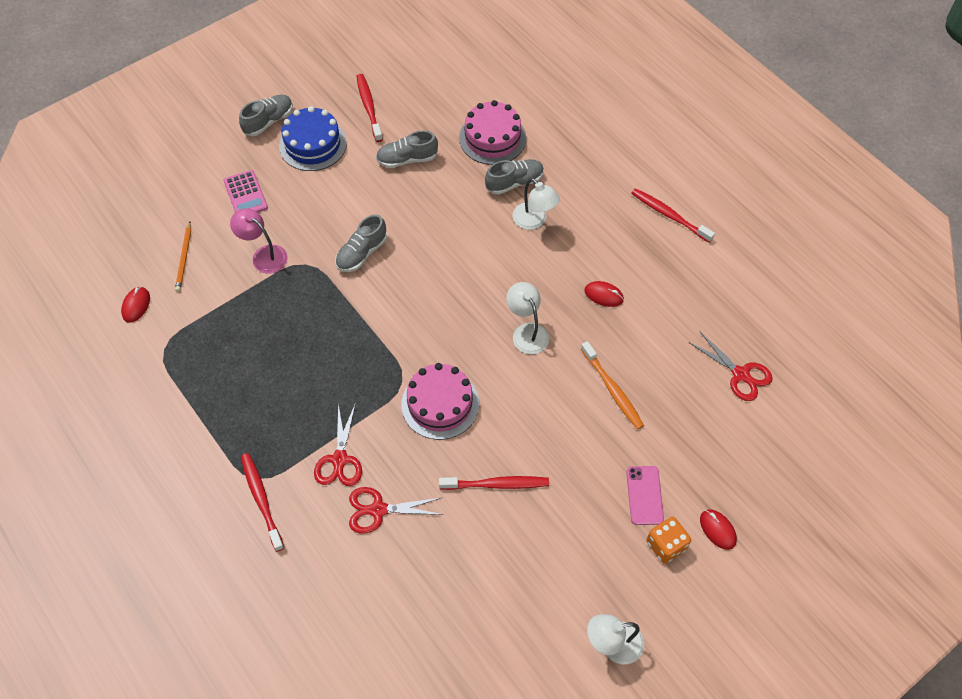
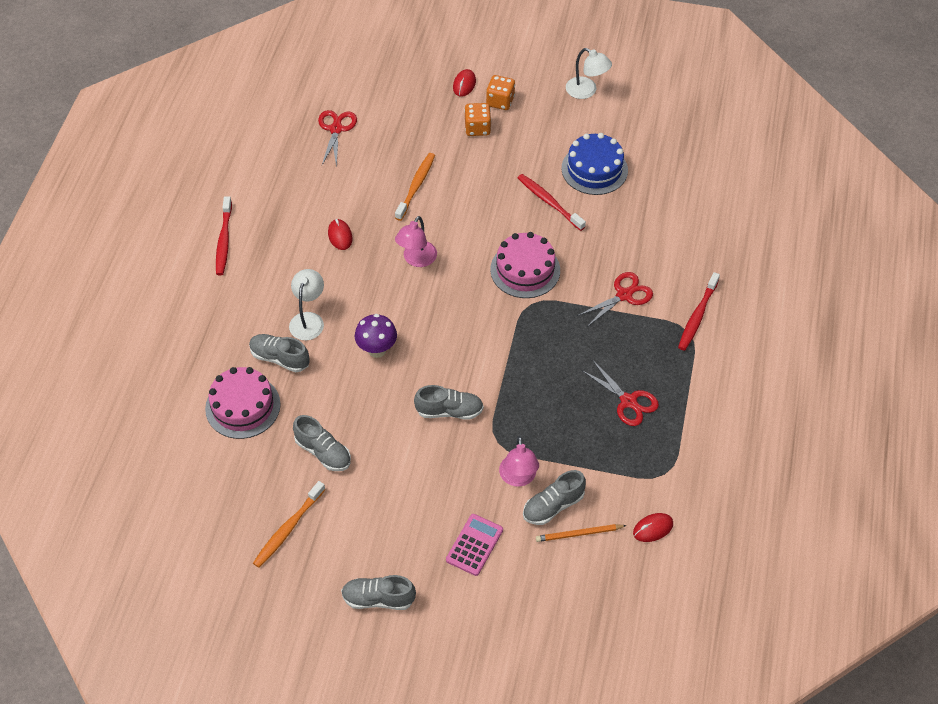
camera: 130 degrees left, 5 degrees down
(184, 258) = (579, 534): orange pencil -> orange pencil turned 150 degrees counterclockwise
(220, 259) = (553, 506): none -> grey shoe
(312, 144) = (372, 539): blue cake -> blue cake (594, 169)
(369, 107) = (288, 528): red toothbrush -> orange toothbrush
(378, 510) = (633, 249): red scissors -> red scissors (628, 401)
(462, 245) = (377, 350): none -> purple mushroom
(527, 332) = (417, 259): white lamp -> pink lamp
(644, 495) = (477, 128): pink phone -> orange dice

